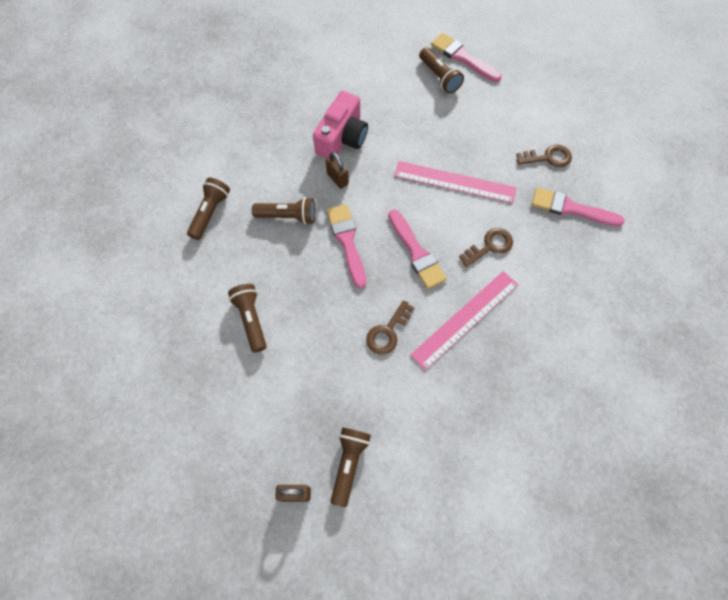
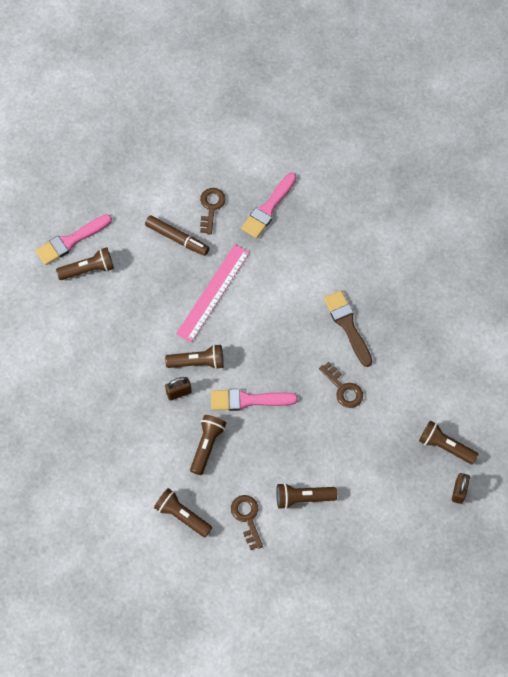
camera: 75 degrees left, 0 degrees up
(342, 138) = (133, 377): pink camera -> none
(375, 187) = (198, 362): none -> brown flashlight
(416, 252) = (275, 345): pink brush -> none
(465, 319) = (347, 325): pink ruler -> brown brush
(490, 246) = (286, 285): brown key -> brown key (247, 518)
(501, 137) = (177, 238): none -> brown marker

